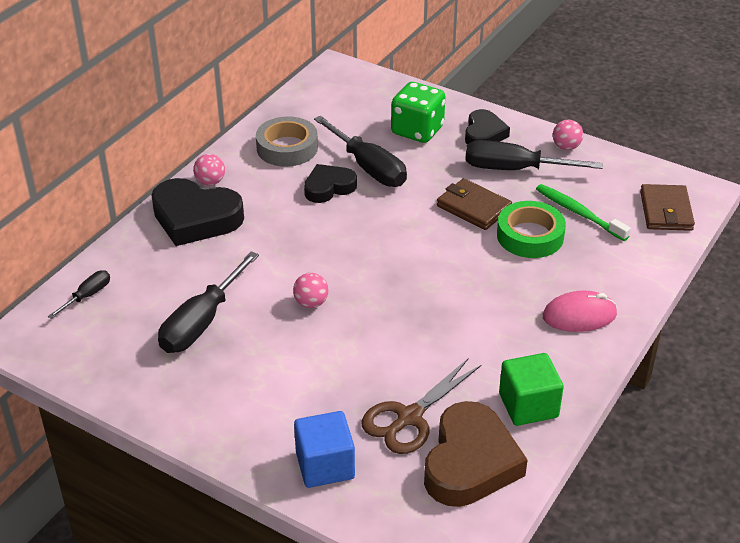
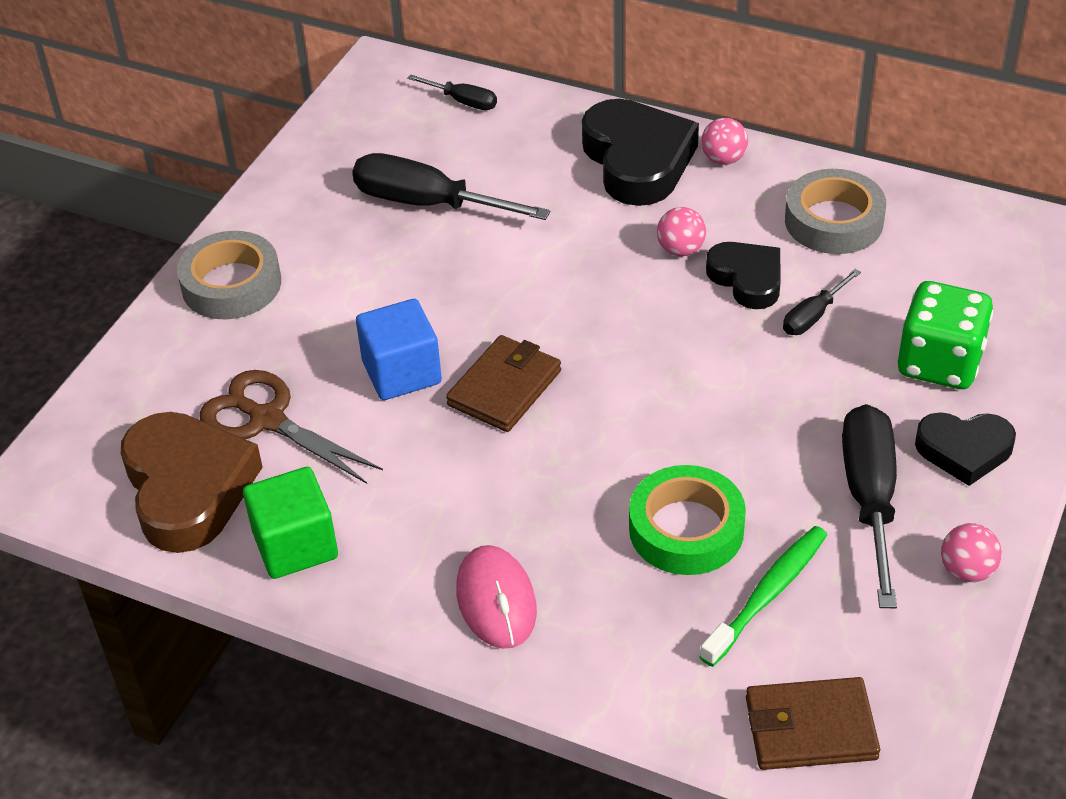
camera: 85 degrees right, 5 degrees up
(195, 218) = (637, 160): black heart -> black heart turned 150 degrees clockwise
(257, 436) = (231, 284): none -> grey tape
(311, 303) = (480, 297): pink ball -> pink ball (680, 250)
(325, 465) = (184, 350): blue cube -> blue cube (401, 372)
(368, 167) = (813, 316): black screwdriver -> black screwdriver, size x0.51
(470, 462) = (188, 488): brown heart -> brown heart turned 120 degrees counterclockwise
(474, 207) = (744, 452): brown wallet -> brown wallet (504, 388)

